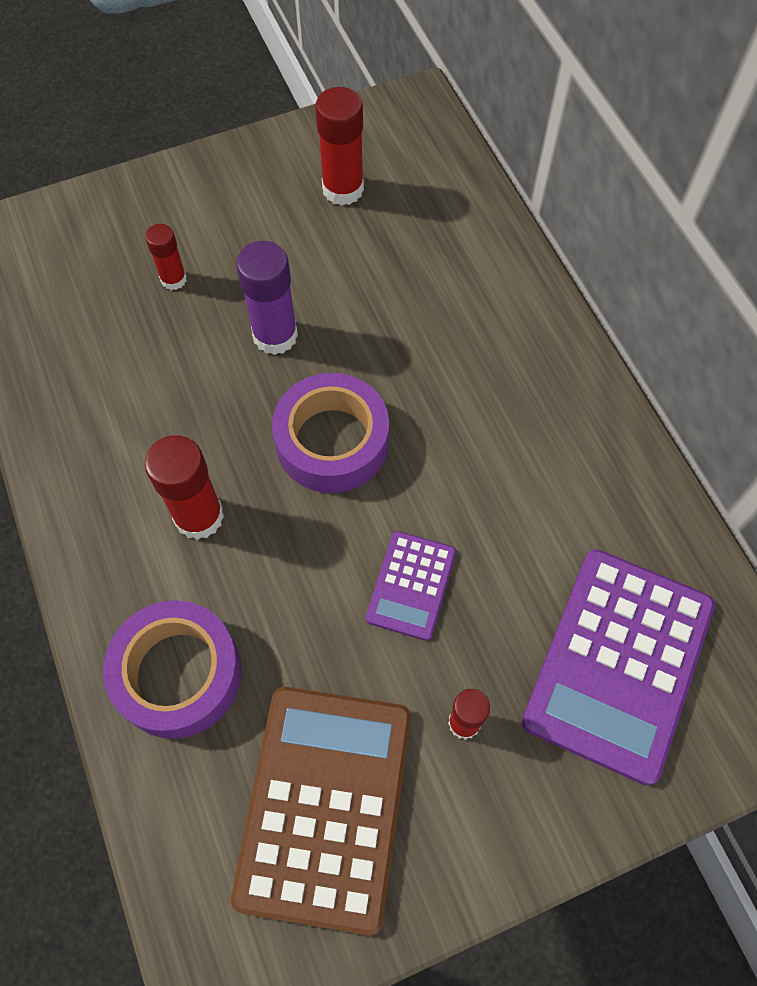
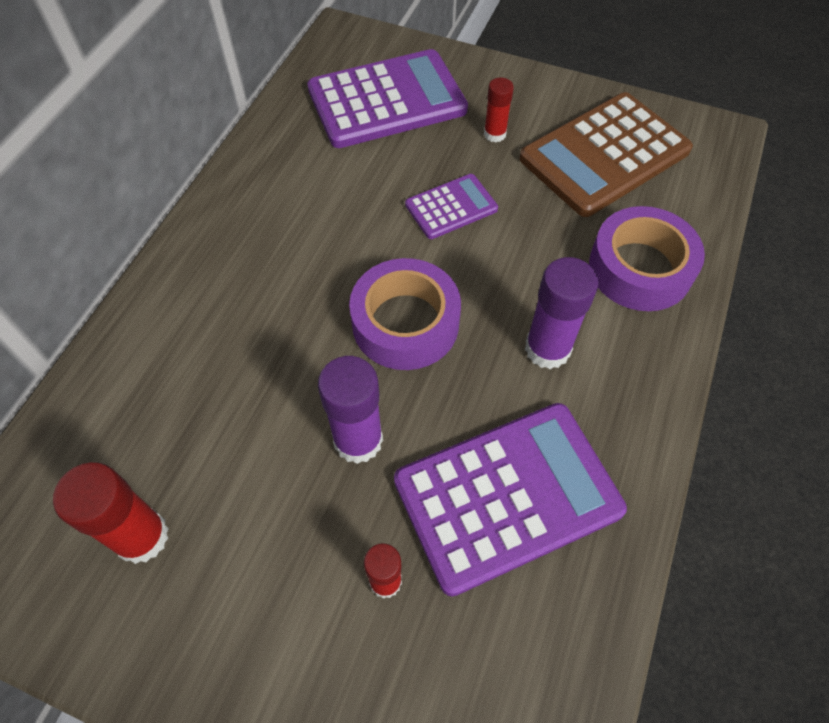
camera: 135 degrees left, 5 degrees down
(138, 384) = (507, 495): none -> purple calculator
(199, 517) = (547, 349): red glue stick -> purple glue stick

